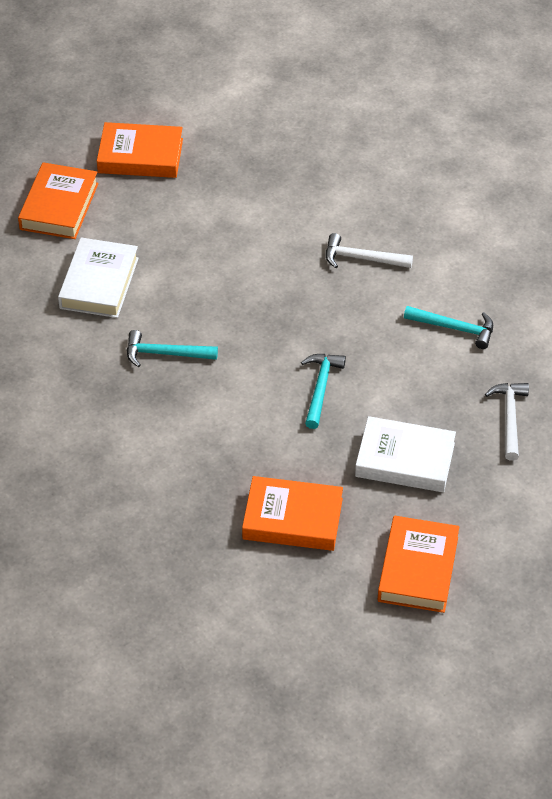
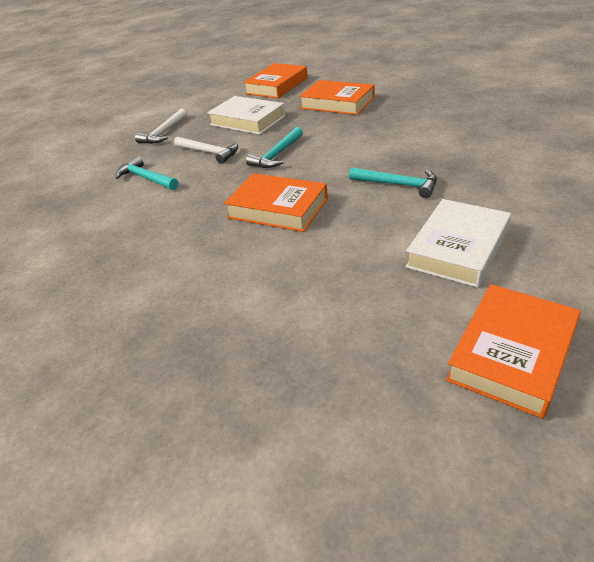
camera: 155 degrees left, 10 degrees down
(140, 156) = (366, 418): orange book -> orange book (278, 208)
(362, 258) = (170, 235): white hammer -> white hammer (209, 153)

